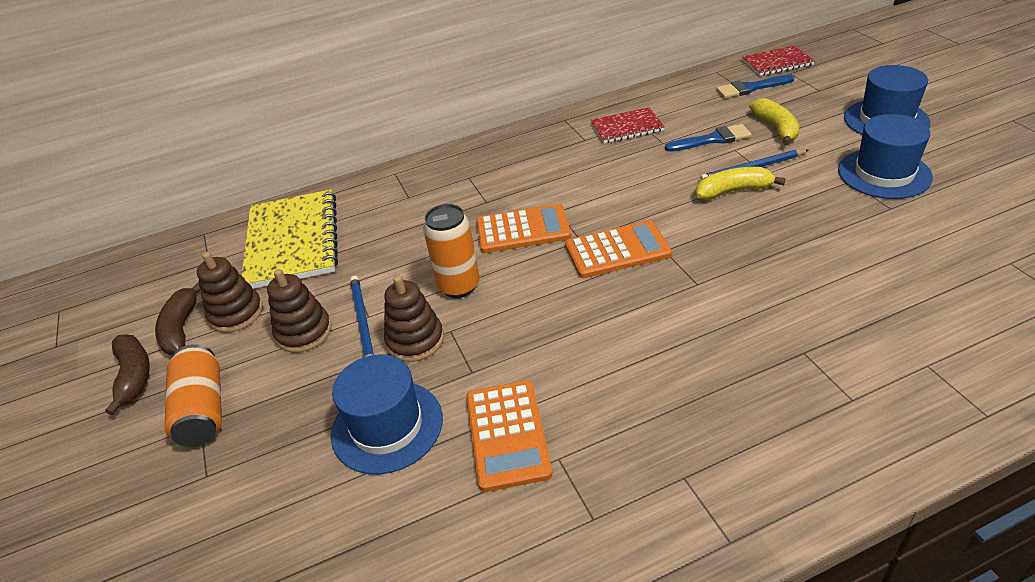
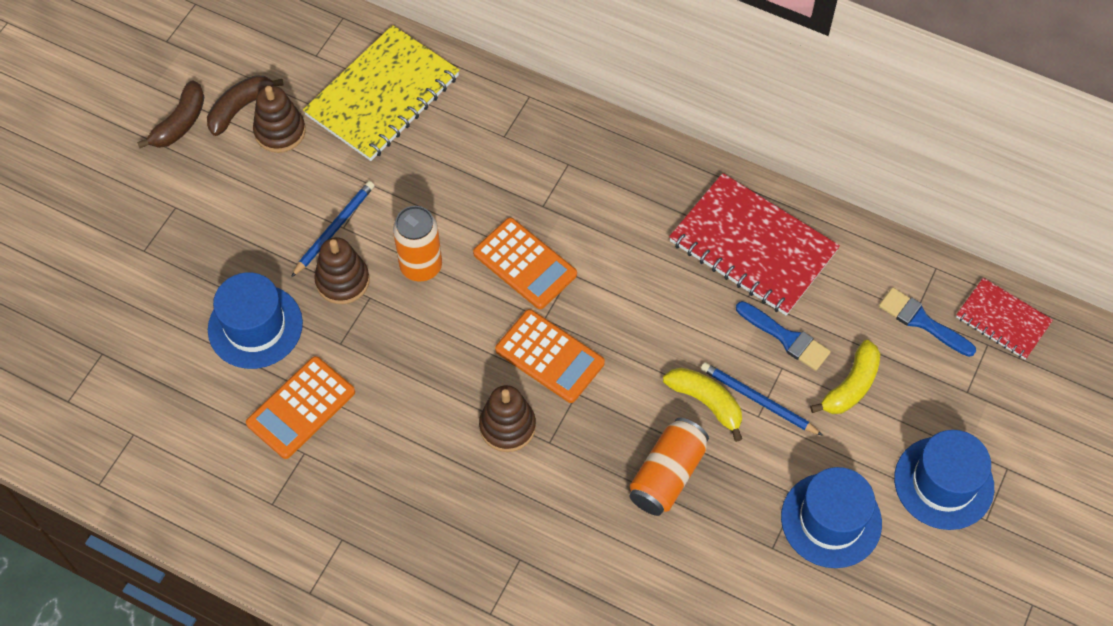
camera: 45 degrees right, 20 degrees up
(203, 410) = (186, 197): orange can -> orange can (667, 475)
(304, 332) = (296, 197): brown stacking toy -> brown stacking toy (507, 426)
(626, 127) = (753, 246): red notebook -> red notebook, size x1.81

